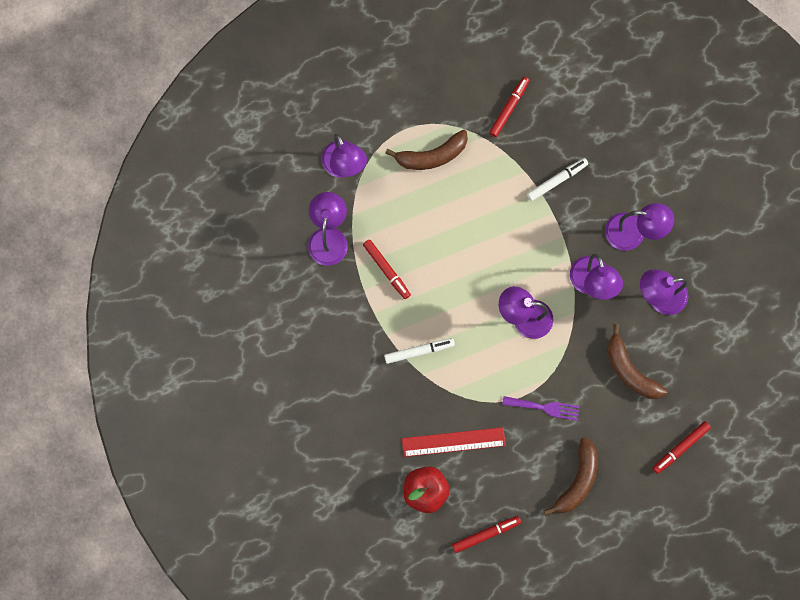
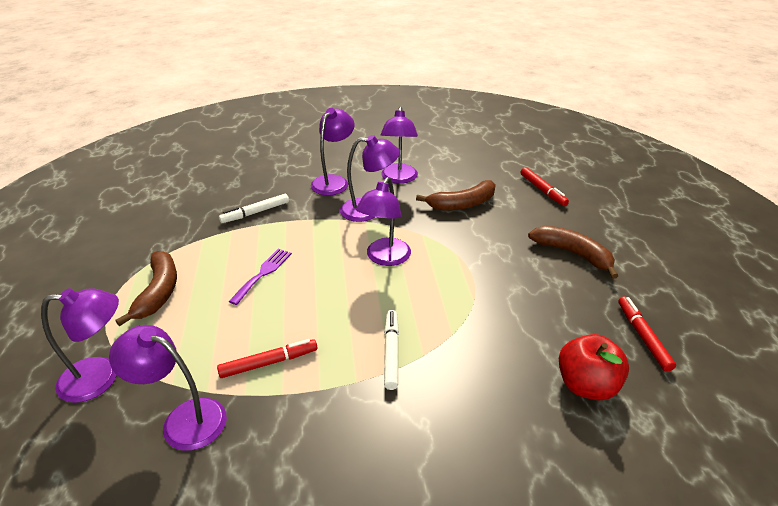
camera: 75 degrees left, 40 degrees down
(453, 441) = (519, 343): red ruler -> none
(509, 108) = (159, 228): red marker -> none
(544, 407) = (489, 262): purple fork -> purple fork (263, 273)
(557, 180) = (255, 213): white marker -> white marker turned 105 degrees counterclockwise

